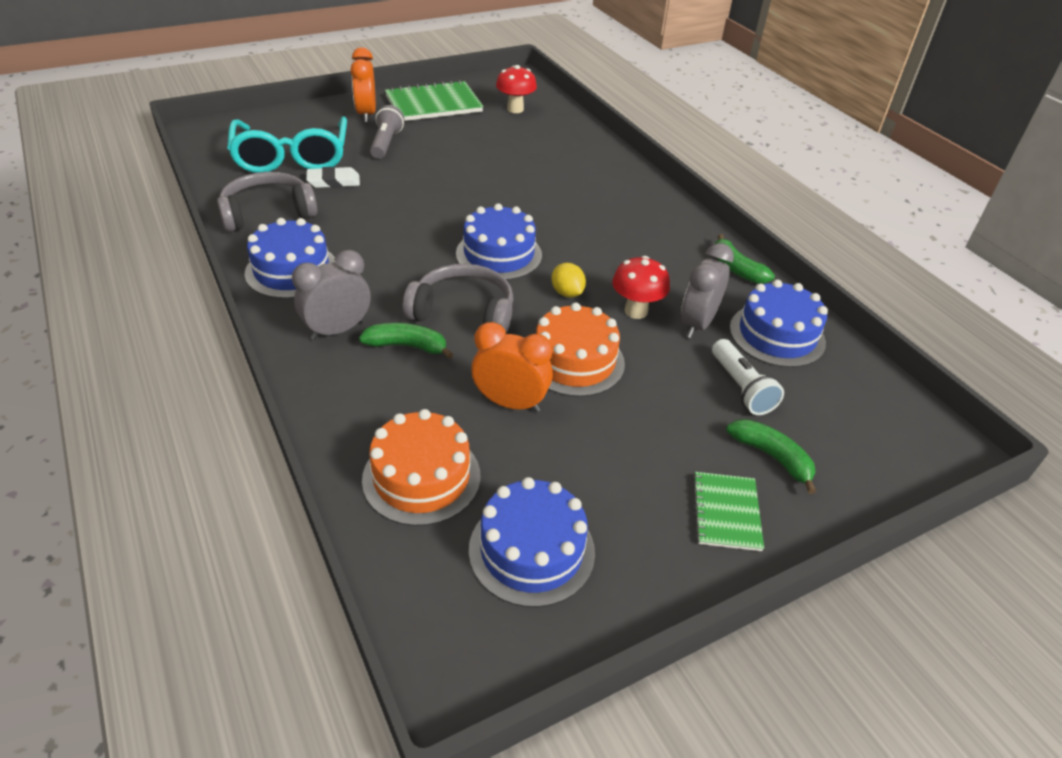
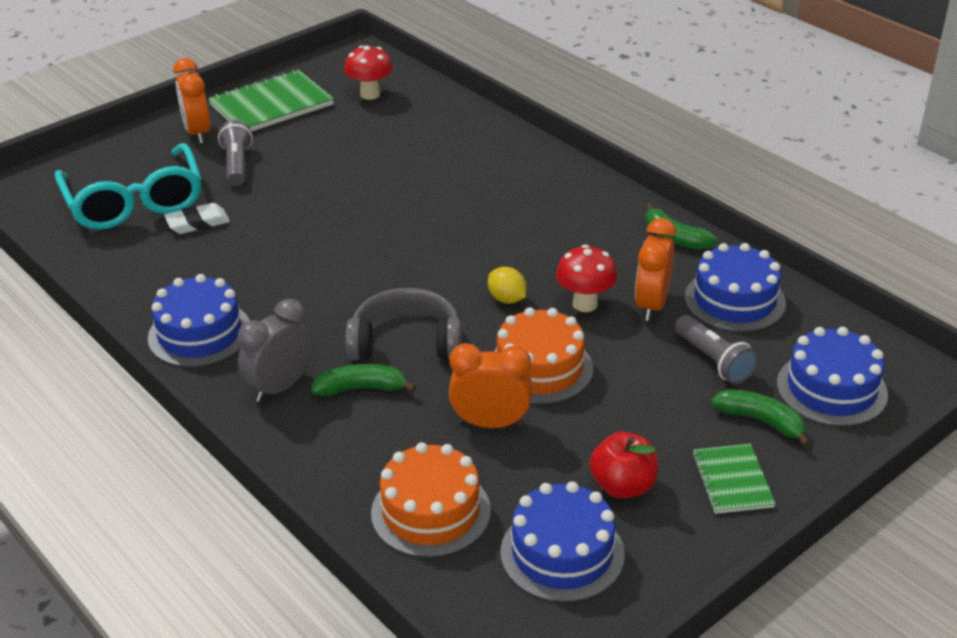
camera: 10 degrees left, 5 degrees down
(268, 212) = (140, 274): grey headphones -> none
(499, 254) = (418, 271): blue cake -> blue cake (831, 389)
(615, 493) = (623, 486): none -> red apple
(697, 324) = (651, 305): grey clock -> orange clock
(741, 388) = (713, 361): white flashlight -> grey flashlight

